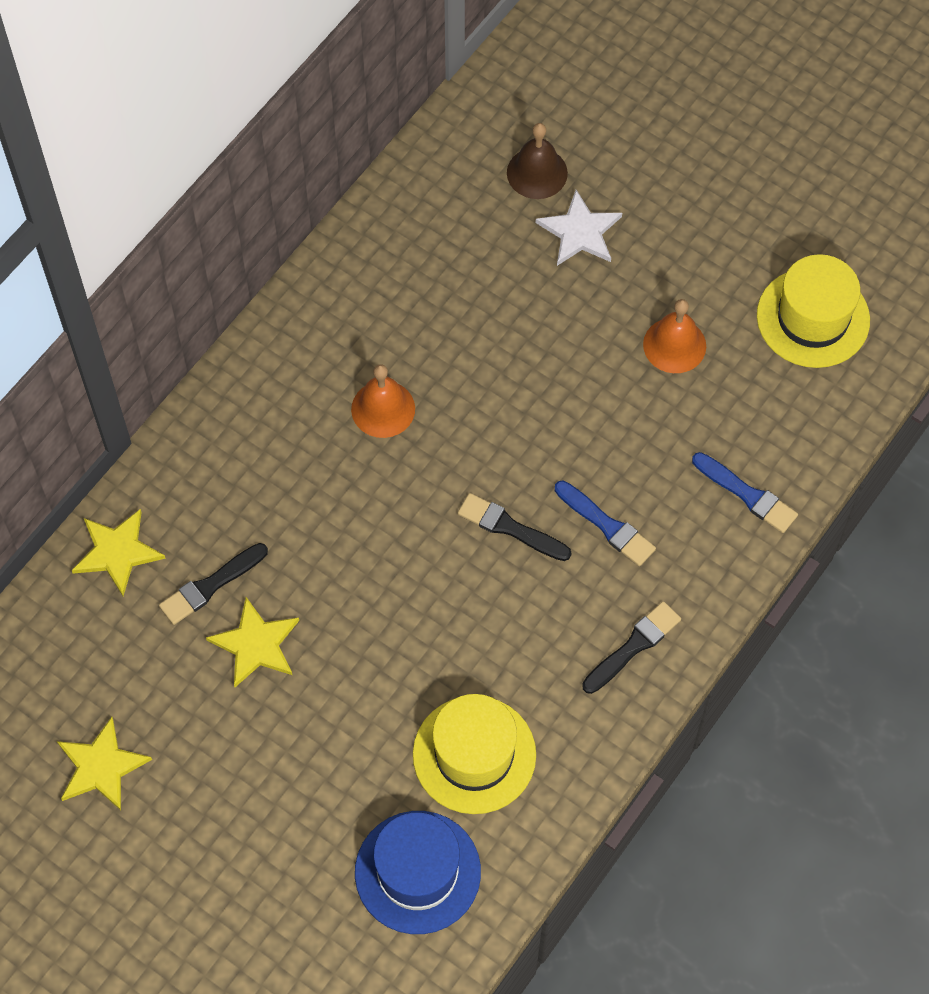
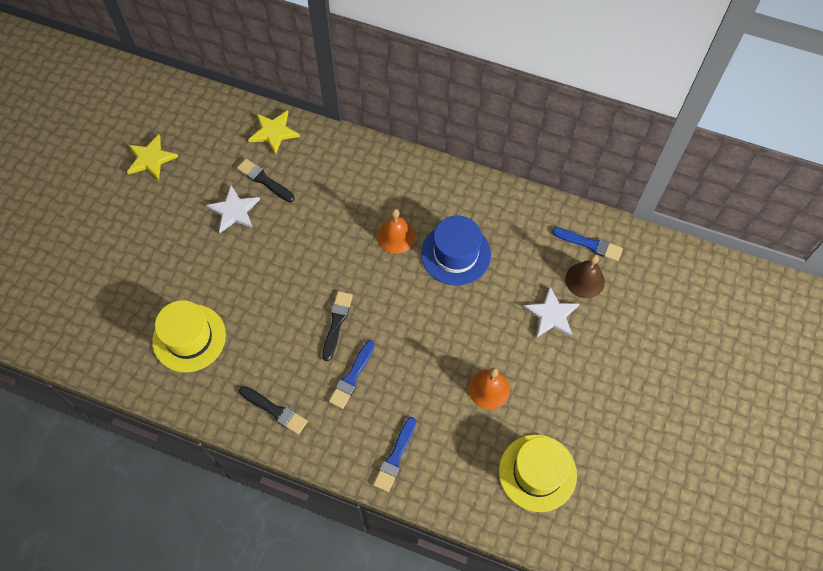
camera: 75 degrees right, 0 degrees up
(256, 644) = (234, 211): yellow star -> white star
(417, 872) = (114, 325): blue hat -> blue hat (455, 254)
(480, 148) = (590, 244): none -> blue brush

